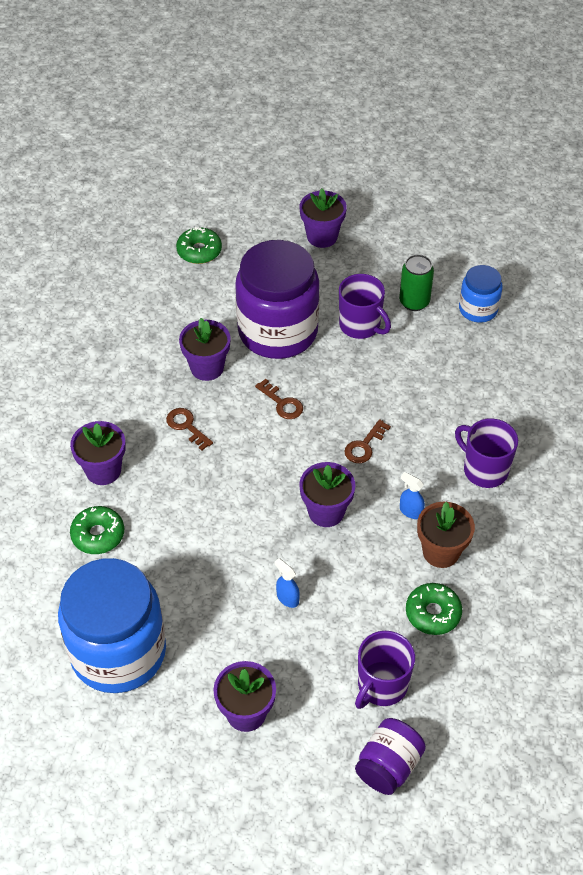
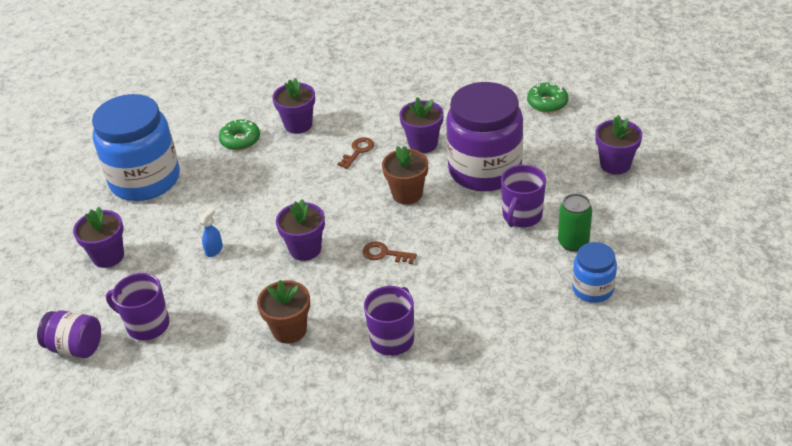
camera: 75 degrees right, 10 degrees down
(282, 403) = (407, 194): brown key -> brown flower pot
(410, 511) = (325, 300): blue spray bottle -> none
(433, 613) = (224, 340): green donut -> none

